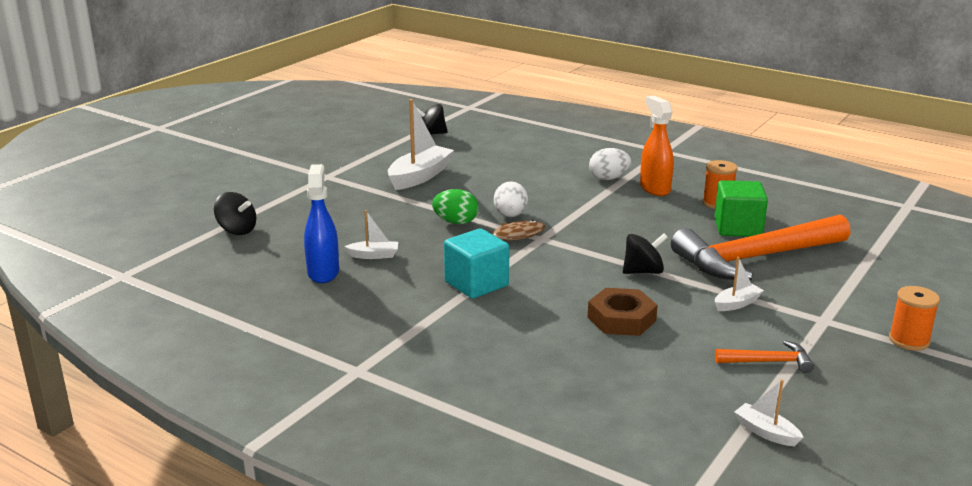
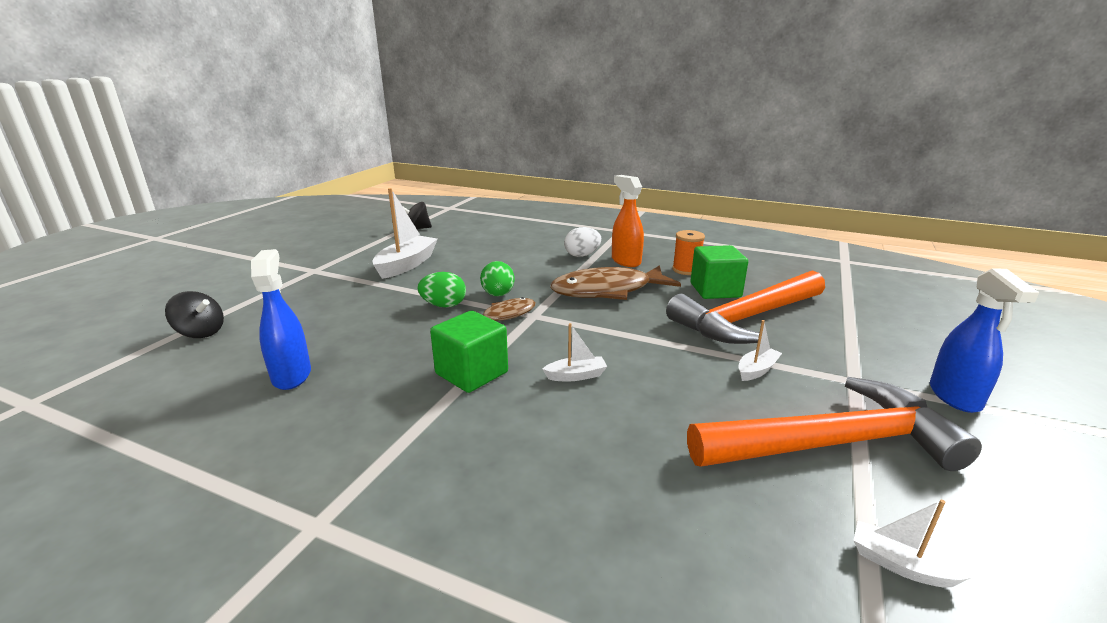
camera: 10 degrees left, 0 degrees up
(374, 255) = (354, 349): white boat -> white boat (576, 375)
(476, 284) = (471, 373): turquoise cube -> green cube
(510, 215) = (498, 295): white egg -> green egg
(621, 319) = (644, 402): brown nut -> none
(623, 220) = (607, 291): none -> brown fish
(643, 271) = (646, 342): black spinning top -> none
(768, 362) = (832, 443): orange hammer -> orange hammer, size x2.34
(909, 340) = (955, 397): orange spool -> blue spray bottle

